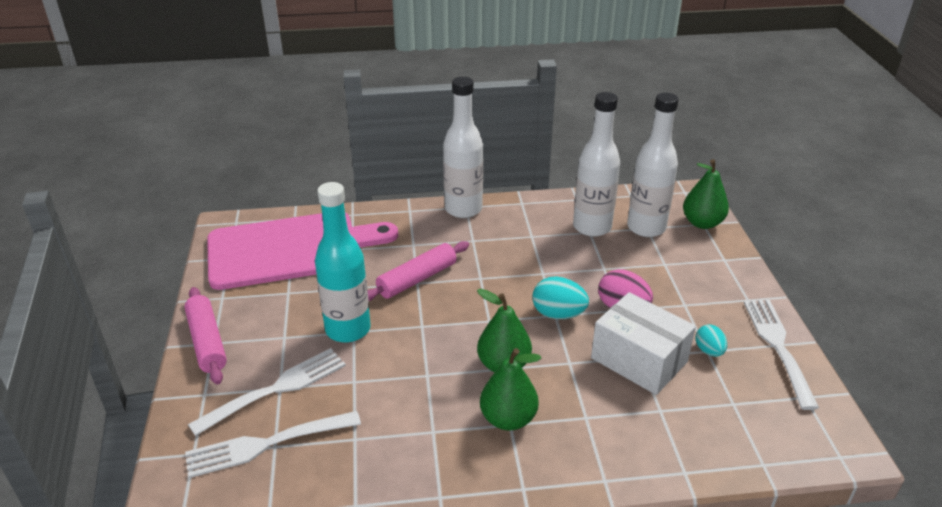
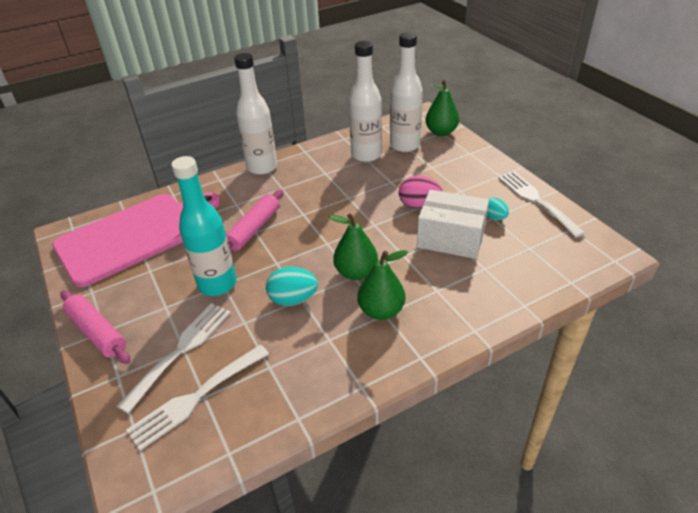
camera: 20 degrees left, 5 degrees up
(558, 314) = (376, 223): turquoise egg -> turquoise egg (293, 299)

